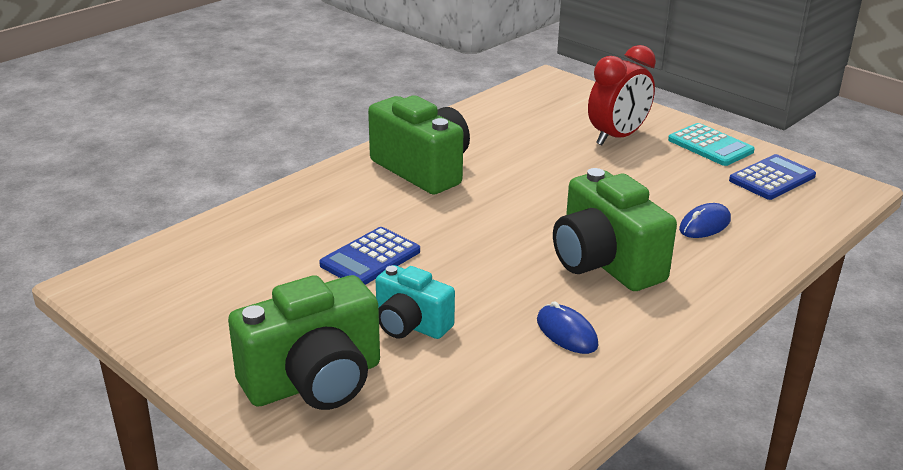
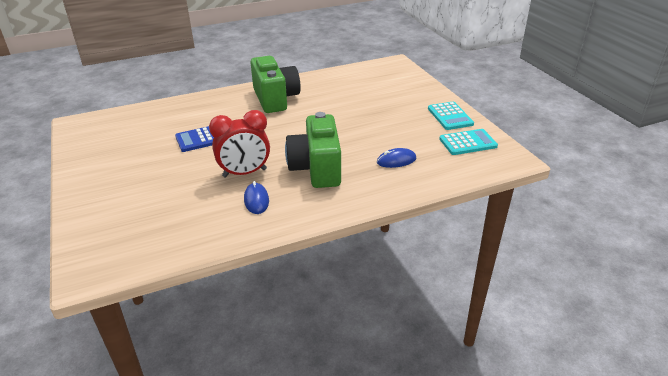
camera: 25 degrees right, 5 degrees up
(314, 381) = (115, 192): green camera -> none
(410, 325) = (186, 176): turquoise camera -> none
(617, 137) = (399, 101): red clock -> red clock (244, 173)
(772, 178) = (468, 143): blue calculator -> turquoise calculator

